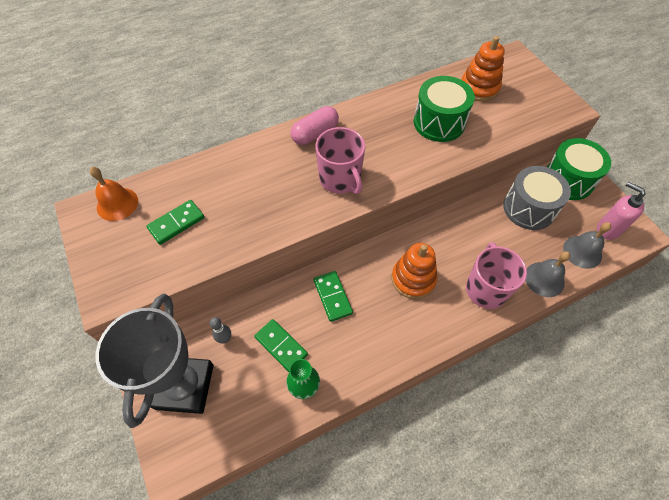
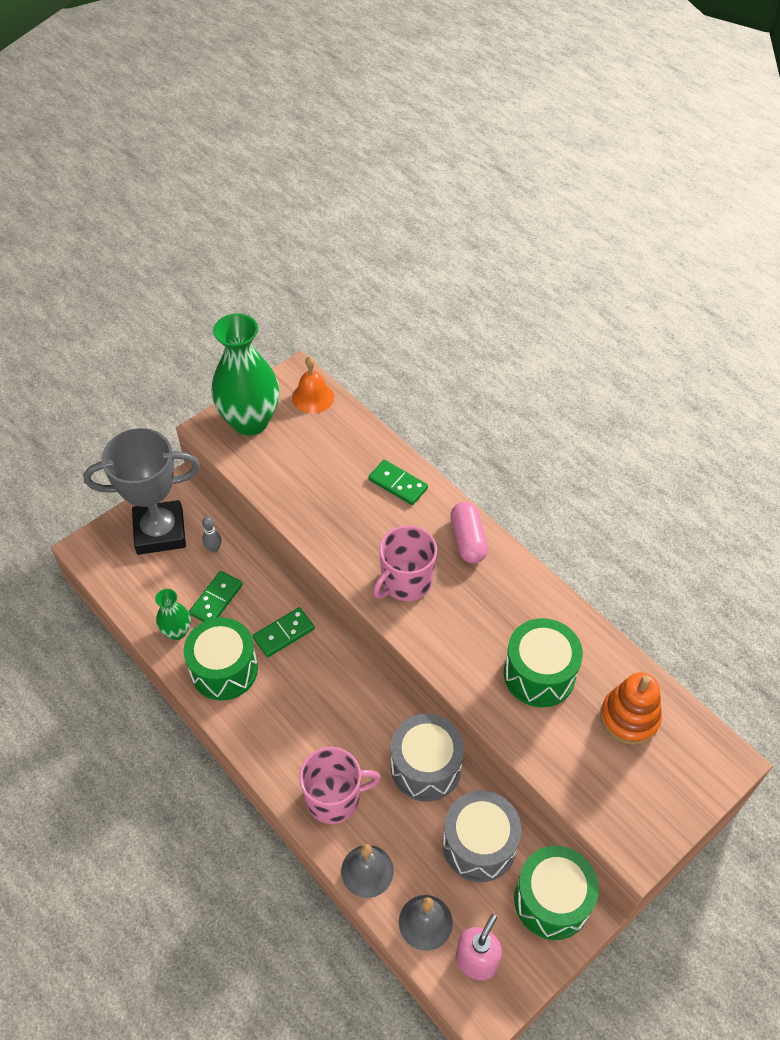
camera: 75 degrees right, 5 degrees down
(116, 259) = (250, 421): none -> green vase
(176, 223) = (303, 452): green domino -> green domino (398, 484)
(315, 133) = (468, 540): pink capsule -> pink capsule turned 45 degrees clockwise
(355, 351) = (224, 669): none -> green drum
(413, 279) = (327, 713): orange stacking toy -> none
(468, 225) = (426, 767): none -> grey drum

